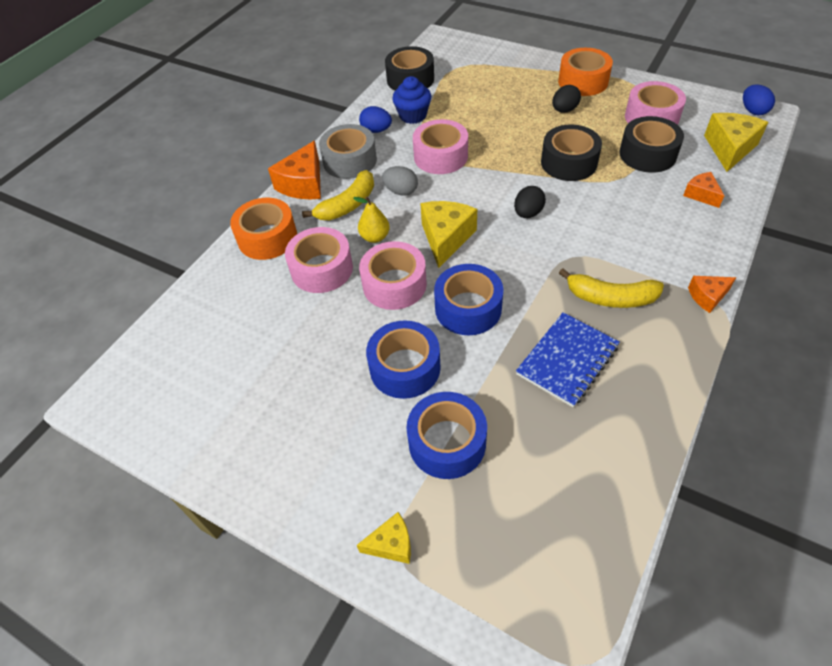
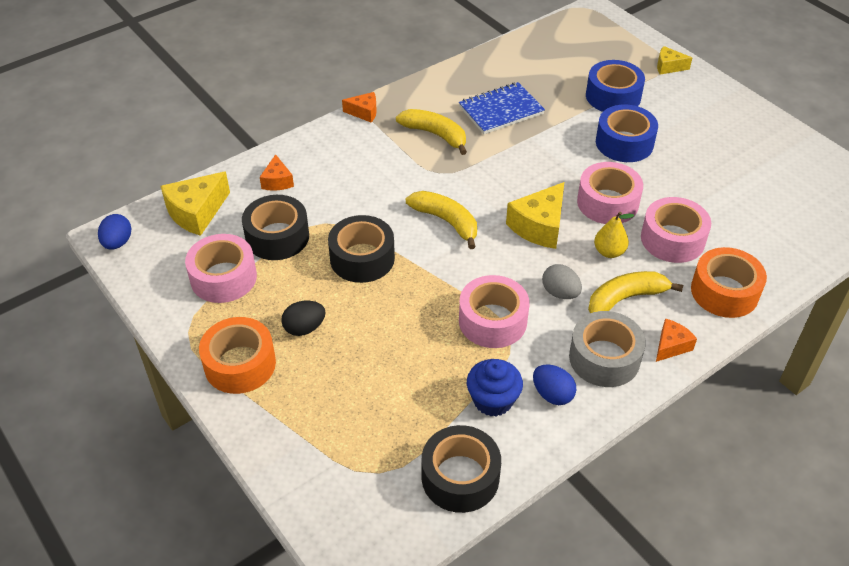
camera: 160 degrees left, 5 degrees down
(303, 184) = (671, 346): orange cheese -> orange cheese, size x0.57
(468, 308) = (553, 164): blue tape -> none
(528, 213) = (446, 221): black egg -> yellow banana

